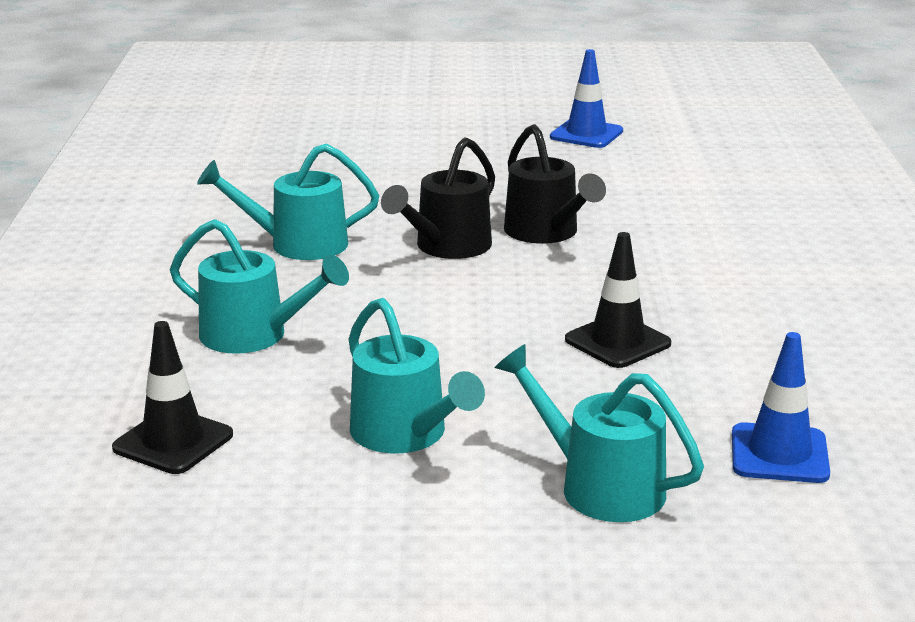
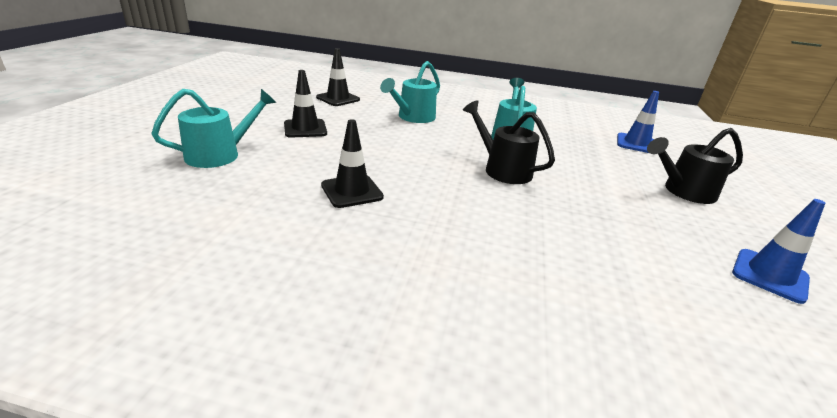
camera: 100 degrees right, 5 degrees up
(406, 435) = (305, 129): turquoise watering can -> black traffic cone
(546, 233) = (523, 204): black watering can -> black watering can (683, 191)
(779, 454) = (183, 205): blue traffic cone -> blue traffic cone (636, 144)

